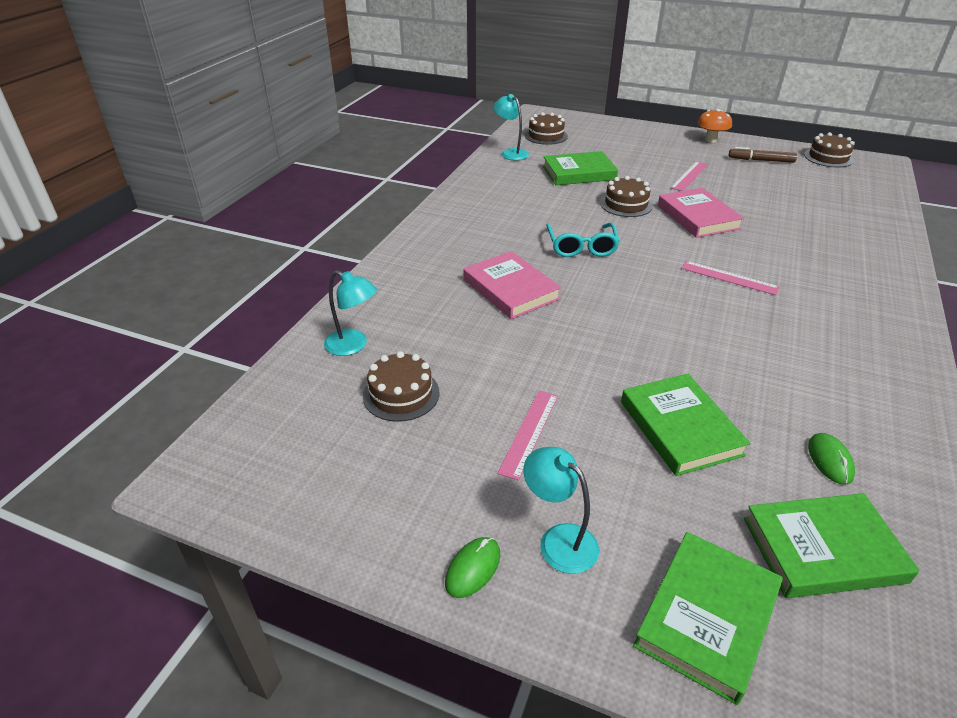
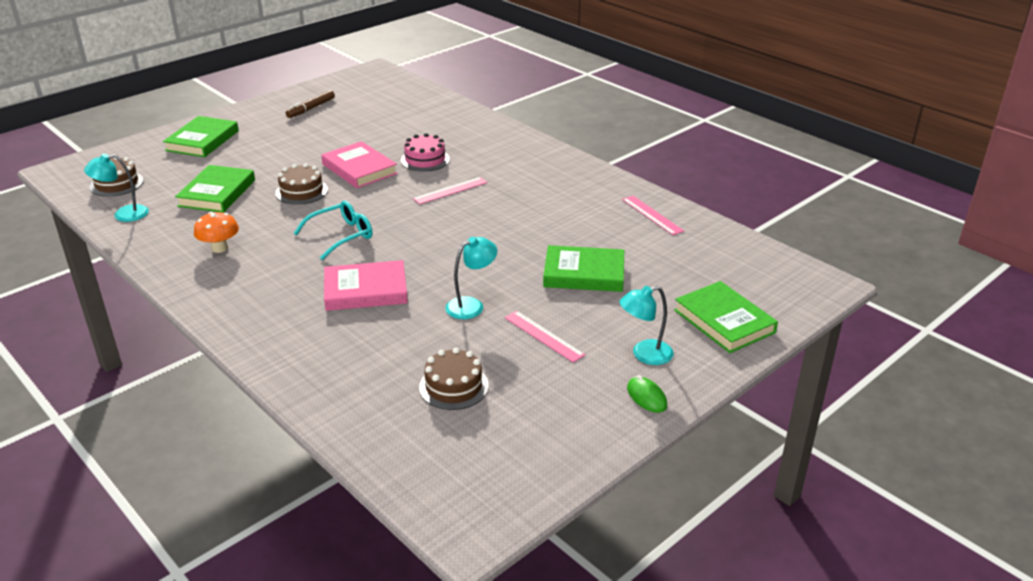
camera: 65 degrees left, 5 degrees down
(353, 346) = (365, 399): turquoise lamp -> turquoise lamp (471, 305)
(581, 247) = (341, 235): turquoise glasses -> turquoise glasses turned 60 degrees counterclockwise
(689, 176) = (294, 146): pink ruler -> pink ruler (652, 215)
(698, 217) = (359, 169): pink book -> pink book turned 45 degrees clockwise
(711, 140) = (248, 112): orange mushroom -> orange mushroom (220, 248)
(764, 244) = (425, 160): none -> pink cake
(823, 549) = (702, 266): green book -> green book (202, 141)
(828, 157) = (343, 83): brown cake -> none
(830, 460) = (645, 234): green mouse -> none

